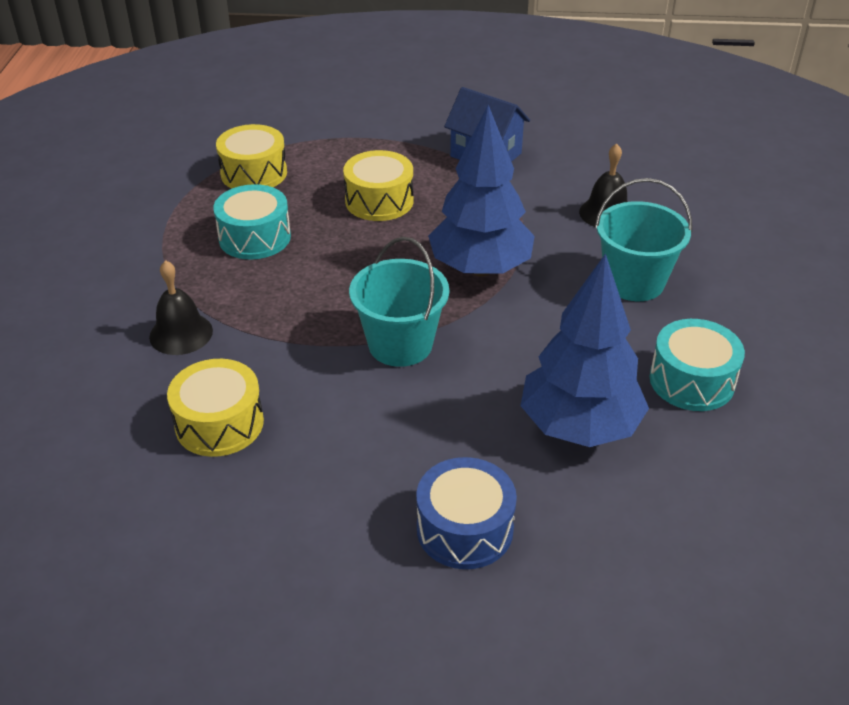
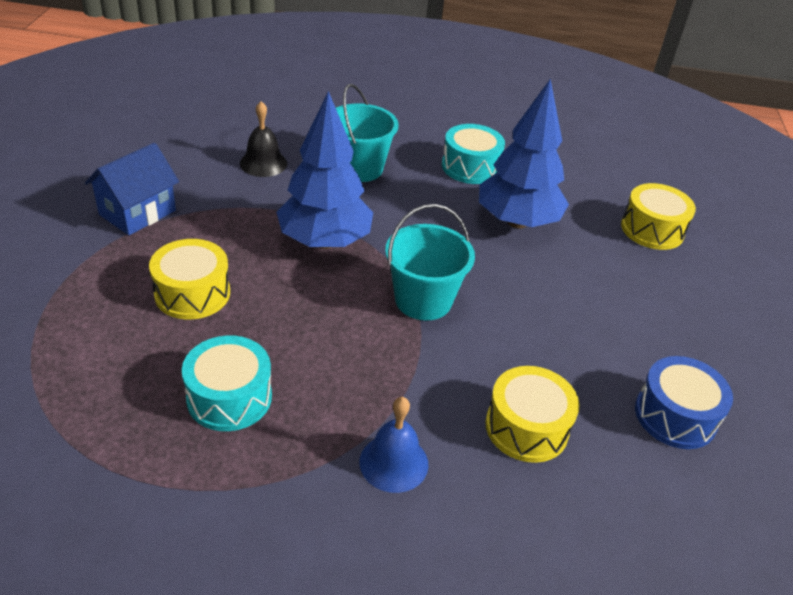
camera: 90 degrees left, 0 degrees up
(181, 333) = (394, 462): black bell -> blue bell
(254, 173) = (86, 396): yellow drum -> yellow drum (652, 229)
(464, 529) = (619, 288): blue drum -> blue drum (675, 416)

